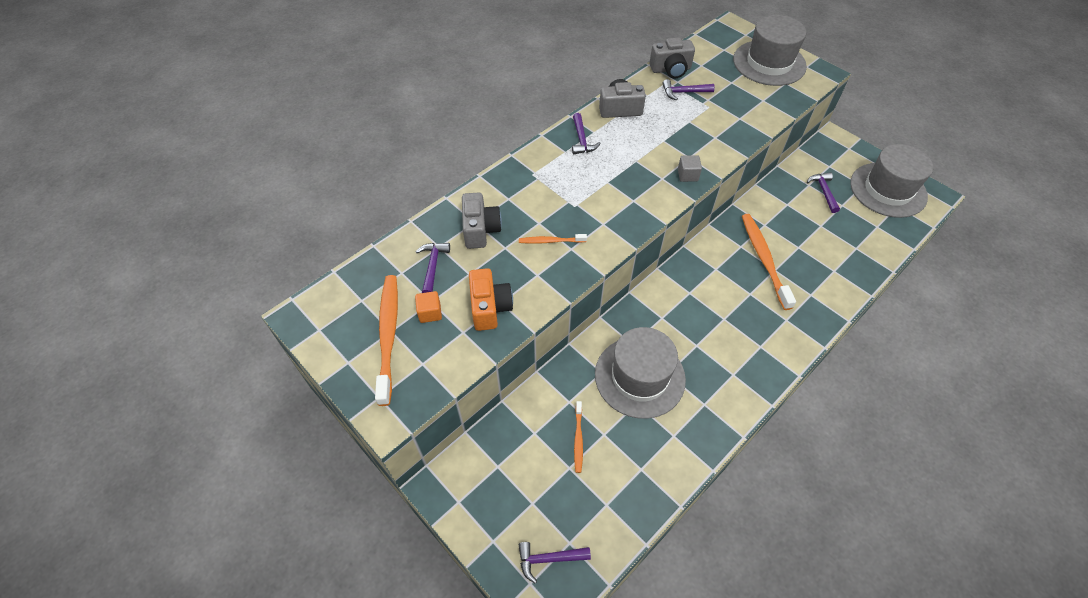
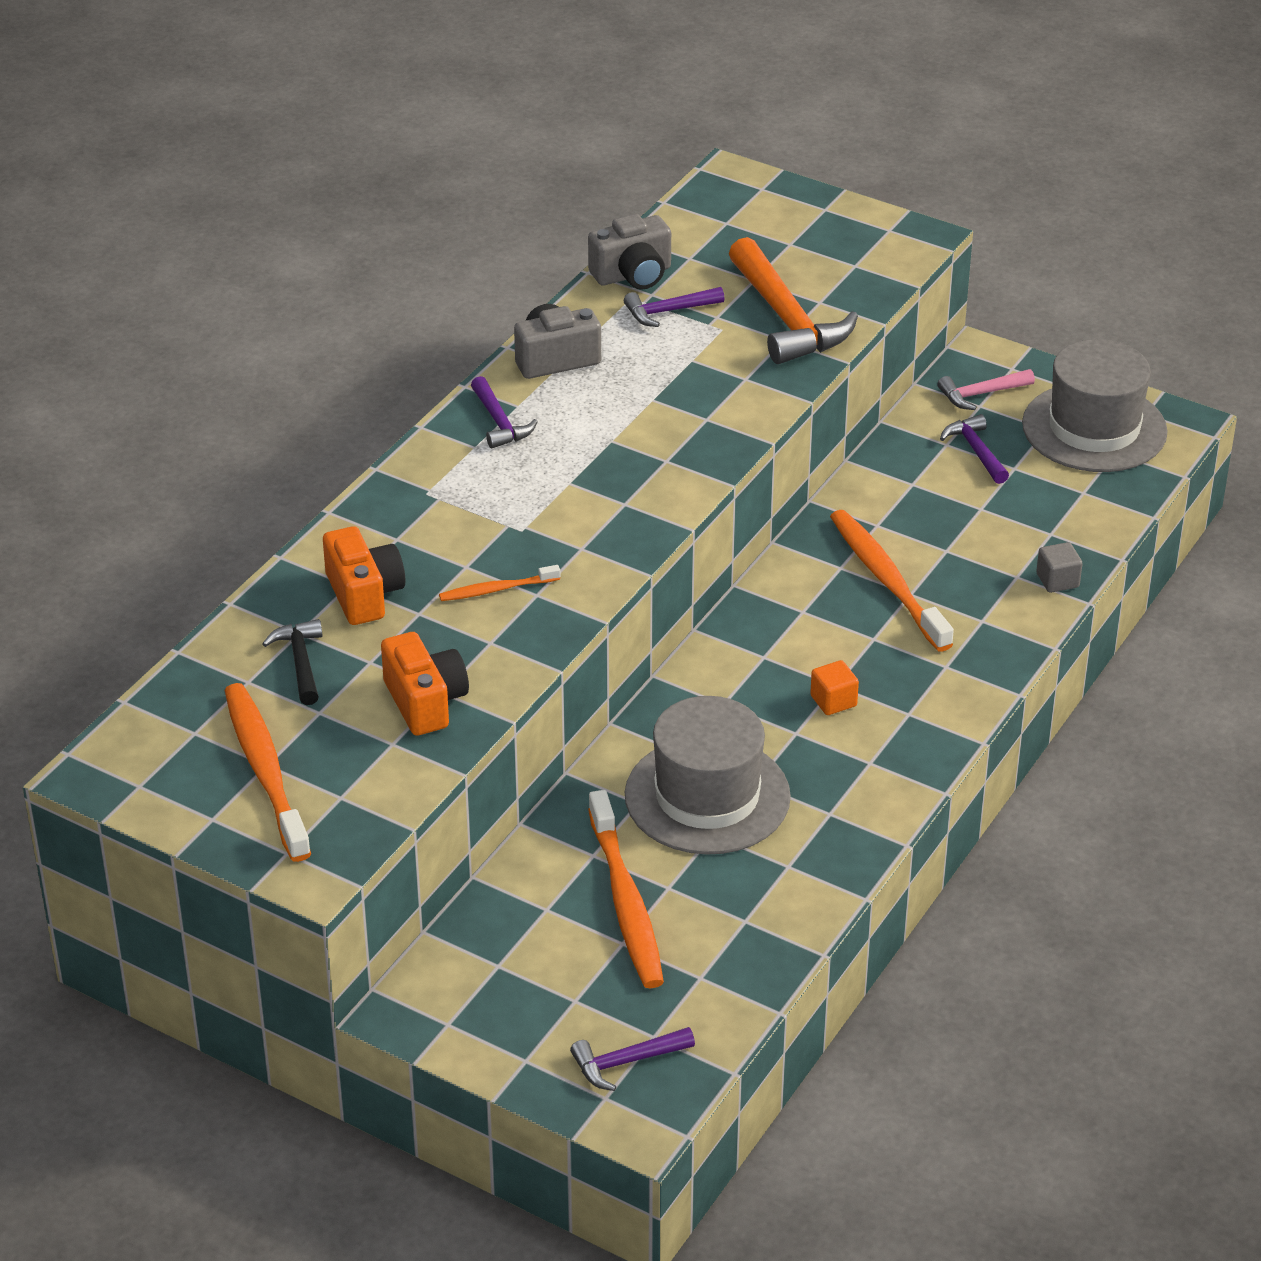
camera: 15 degrees left, 15 degrees down
(430, 313) = (324, 728): orange cube -> orange cube (833, 701)
(433, 266) = (300, 662): purple hammer -> black hammer
(480, 230) = (364, 594): grey camera -> orange camera
(578, 439) = (626, 902): orange toothbrush -> orange toothbrush, size x1.96
(687, 175) = (710, 448): grey cube -> grey cube (1057, 580)
(744, 107) = (787, 319): none -> orange hammer
(769, 63) = (817, 234): grey hat -> none
(831, 160) = (981, 394): none -> pink hammer

